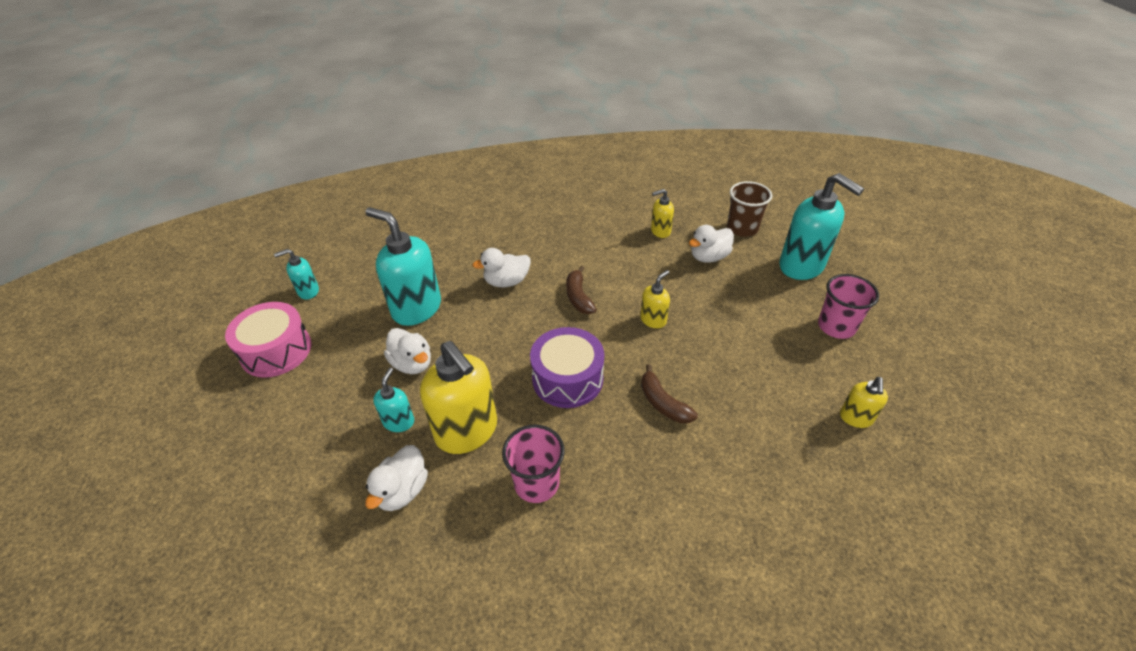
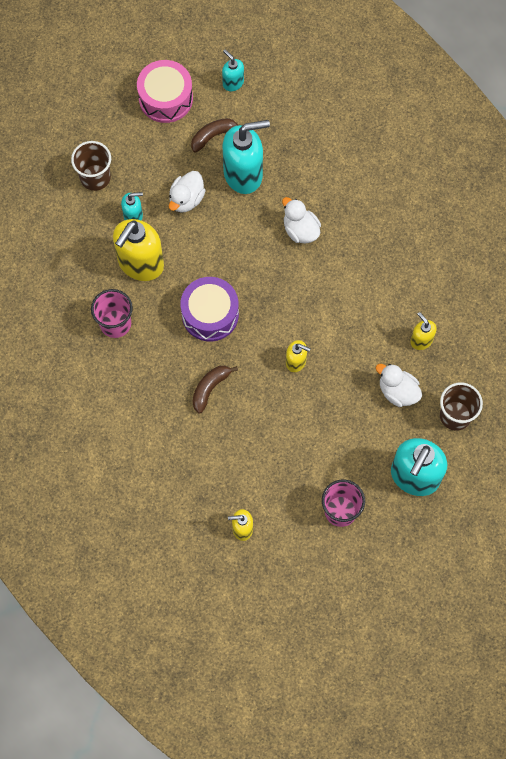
camera: 70 degrees right, 25 degrees up
(318, 450) = (95, 177): none -> brown cup
(402, 491) = (83, 244): white duck -> none
(416, 308) = (243, 174): turquoise soap dispenser -> turquoise soap dispenser turned 60 degrees clockwise
(578, 297) = (302, 294): brown banana -> brown banana (213, 136)

